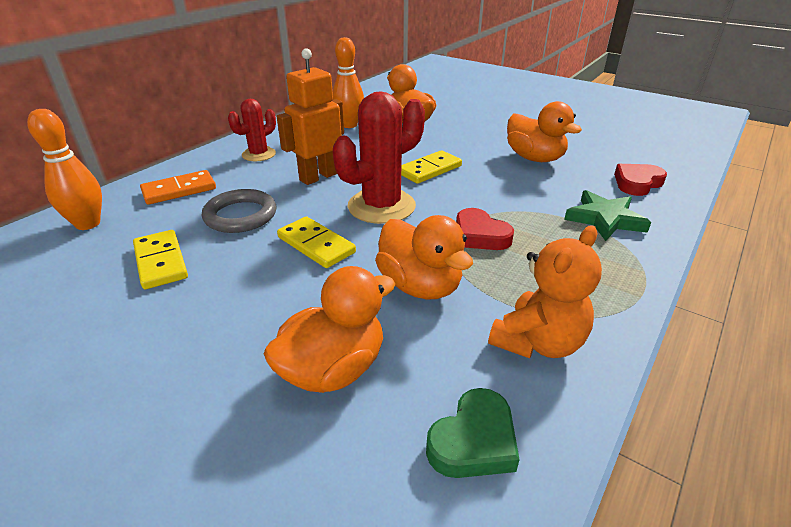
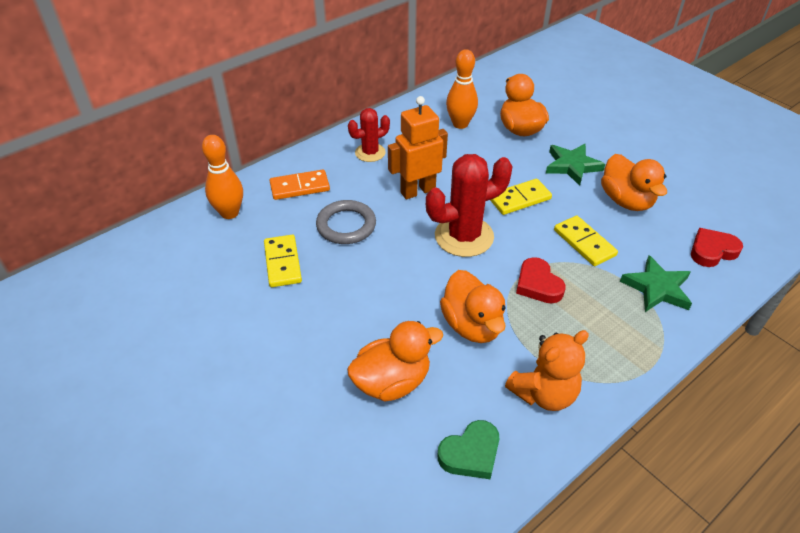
camera: 15 degrees right, 10 degrees up
(316, 245) = (401, 269): yellow domino -> yellow domino (584, 243)
(470, 141) = (572, 166): none -> green star

